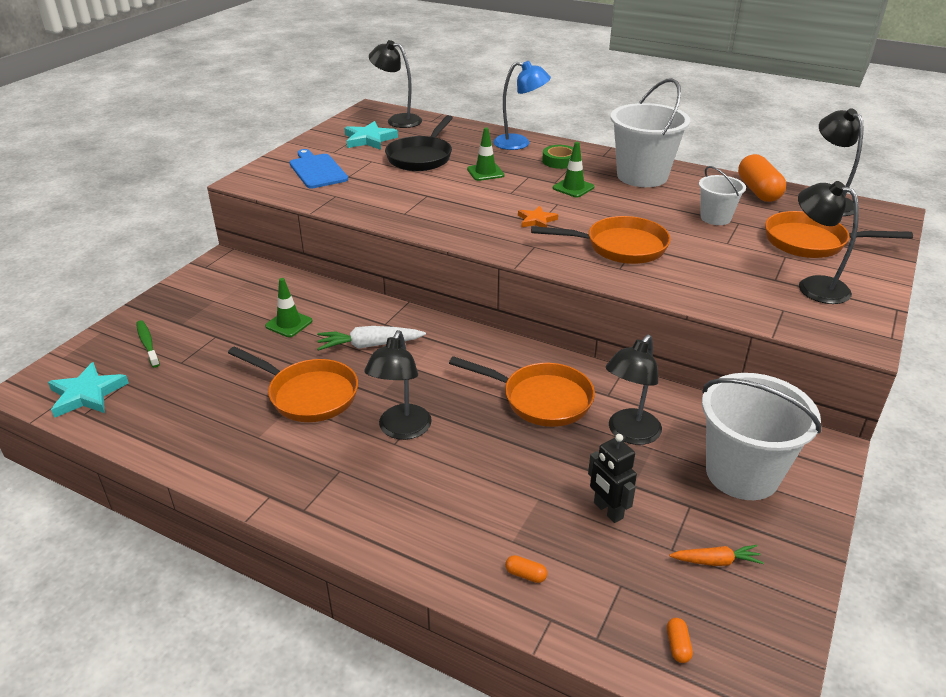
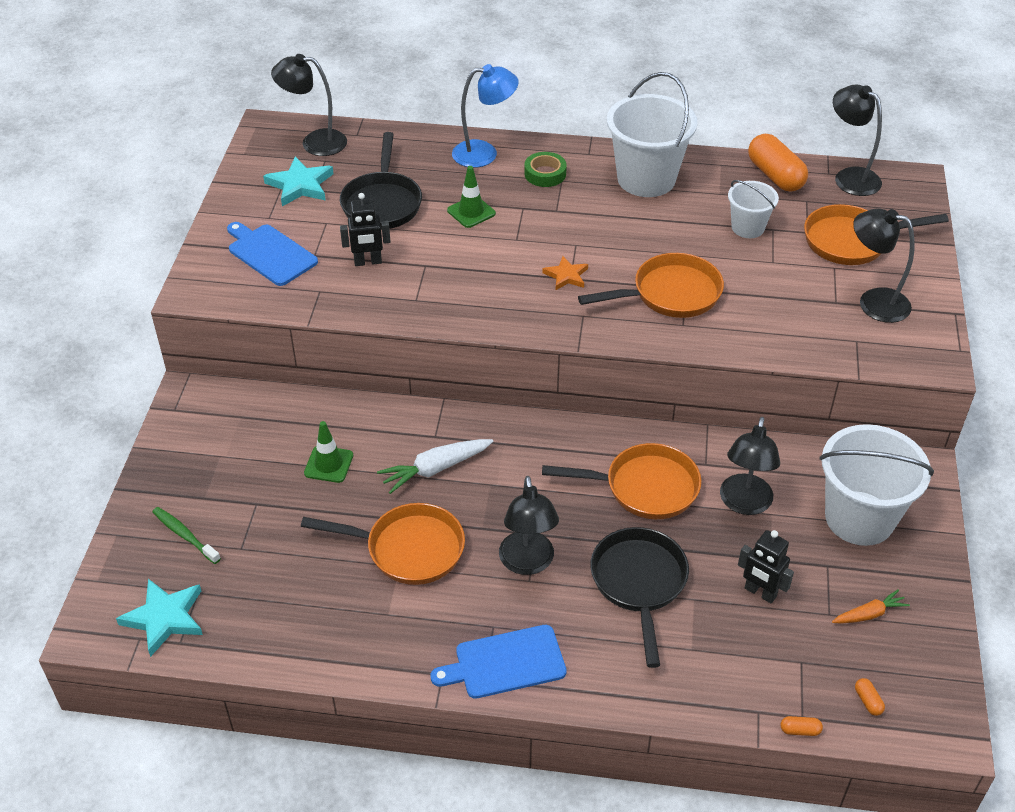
camera: 20 degrees left, 10 degrees up
(330, 503) = (505, 663): none -> blue cutting board
(384, 186) = (368, 262): none -> black robot
(493, 471) = (639, 583): none -> black pan
(525, 574) = (718, 678): orange capsule -> orange capsule (800, 730)
(573, 188) = (581, 215): green traffic cone -> none

